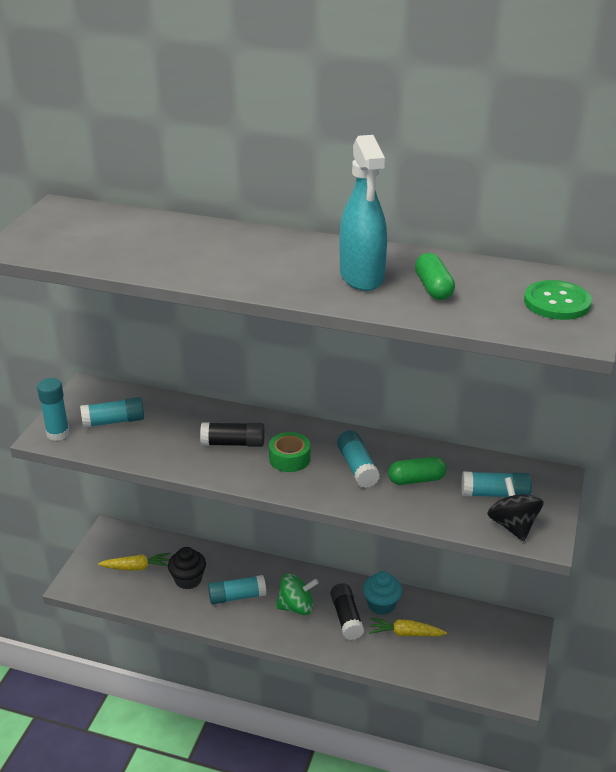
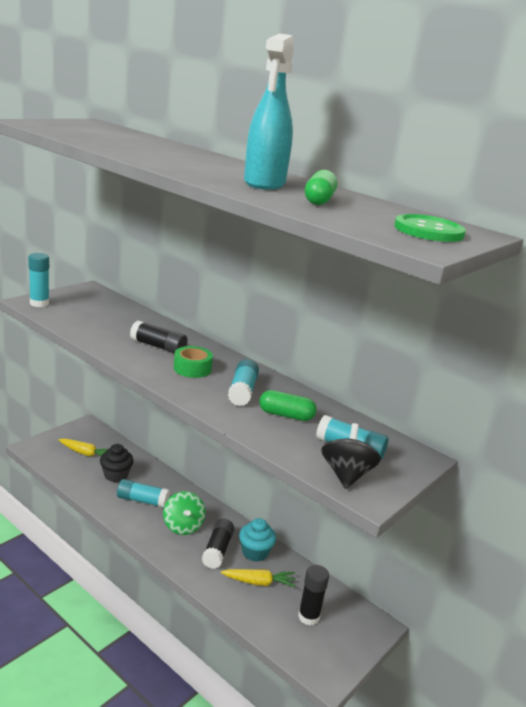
camera: 20 degrees right, 10 degrees down
(113, 421) = (85, 309): turquoise glue stick -> none
(296, 607) = (183, 526): green spinning top -> green spinning top turned 60 degrees clockwise
(405, 633) = (259, 582): yellow carrot -> yellow carrot turned 150 degrees clockwise
(468, 647) = (308, 616): none -> black glue stick

